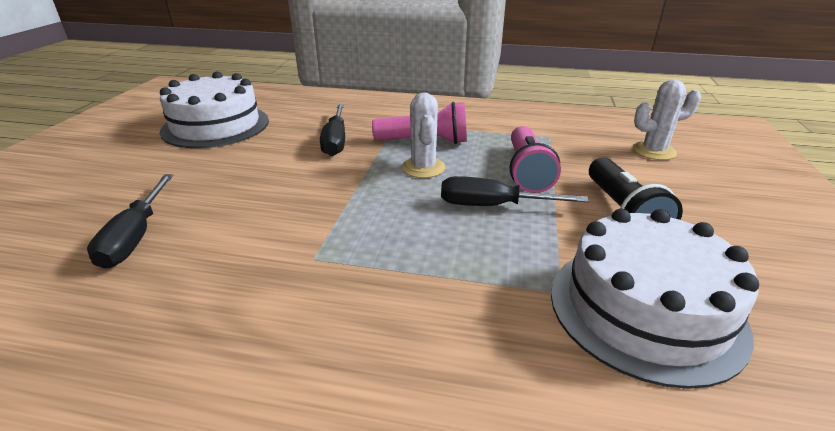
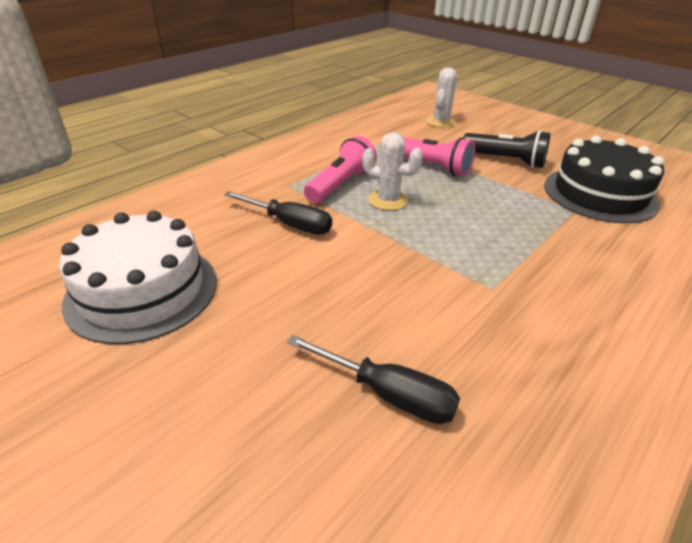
camera: 60 degrees left, 5 degrees up
(492, 206) = (468, 195): black screwdriver -> none
(645, 309) = (599, 194): white cake -> black cake

